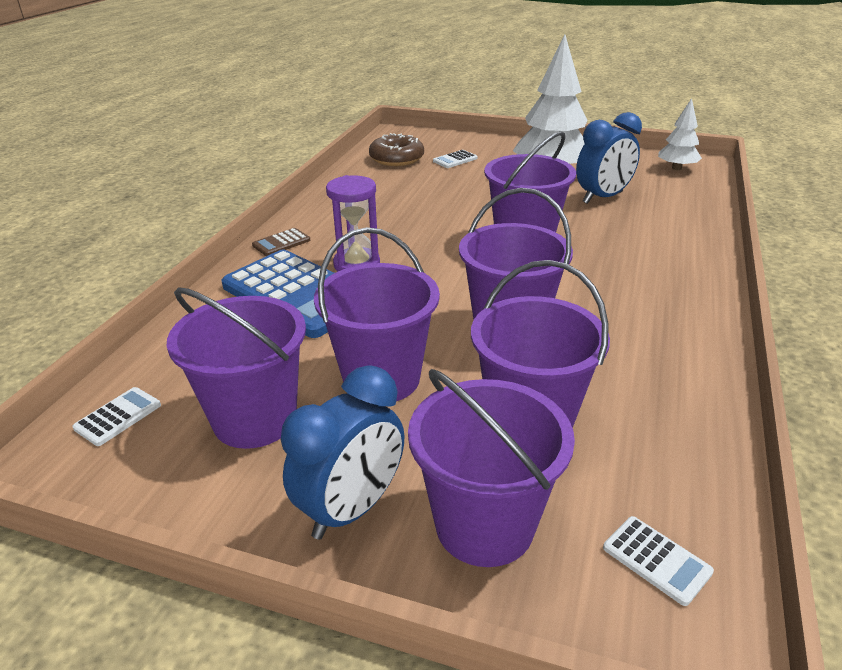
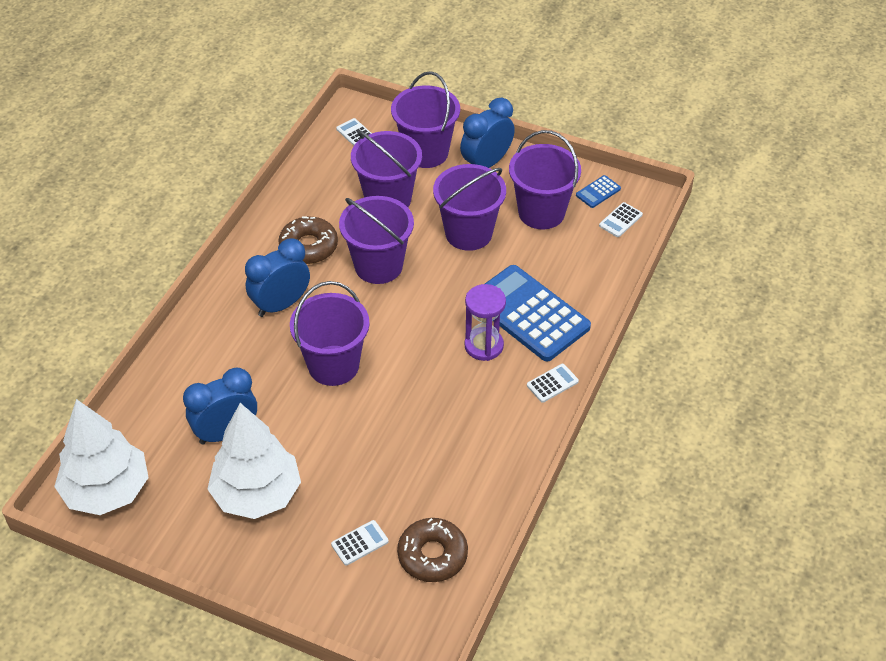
camera: 175 degrees left, 15 degrees up
(136, 465) = (598, 192): none -> blue calculator
(281, 243) = (552, 383): brown calculator -> white calculator
(616, 282) = (281, 305): none -> blue clock
(622, 344) = (308, 246): none -> brown donut
(676, 168) = (107, 490): white tree -> white tree, size x1.87

